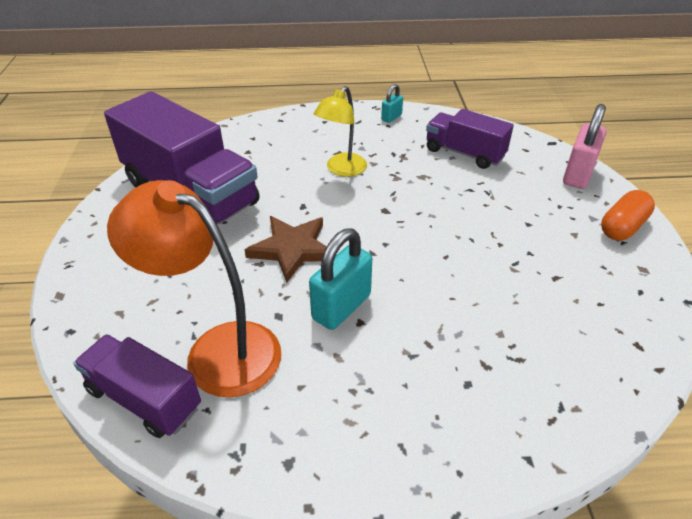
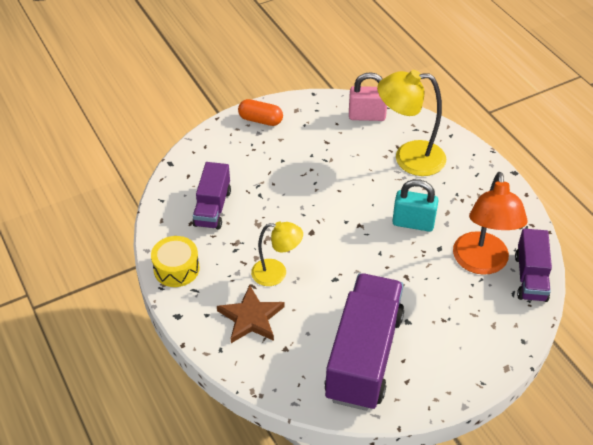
camera: 115 degrees left, 5 degrees up
(292, 249) = (382, 265): brown star -> brown star (251, 317)
(391, 117) = (176, 269): turquoise padlock -> yellow drum
(484, 362) = (409, 158): none -> yellow lamp
(577, 175) = (210, 145): pink padlock -> pink padlock (367, 116)

